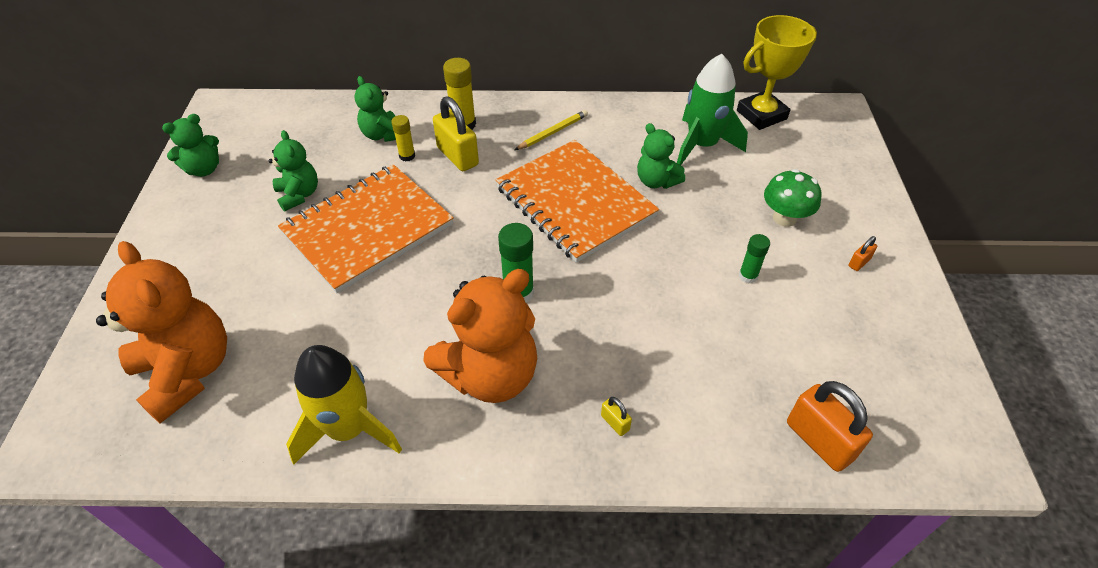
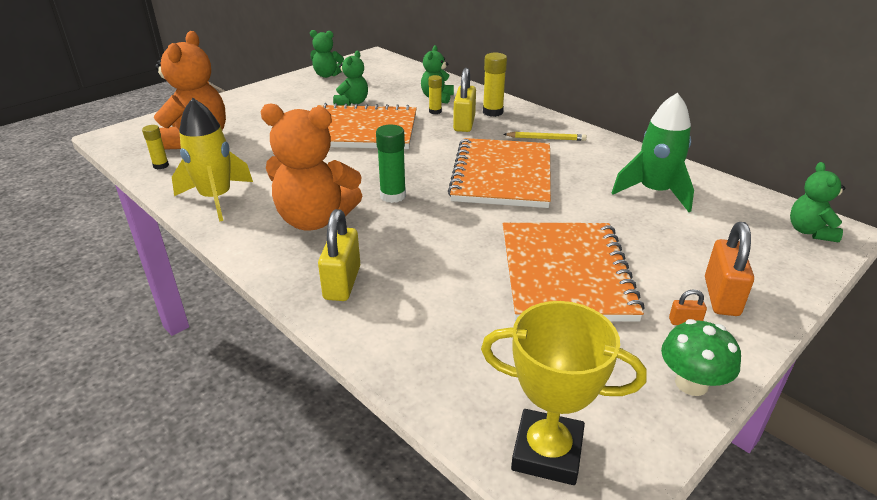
camera: 45 degrees right, 15 degrees down
(203, 439) = (161, 165): none -> yellow glue stick
(615, 423) = (342, 283): yellow padlock -> yellow padlock, size x2.17
(656, 181) = (581, 193): green teddy bear -> green teddy bear (809, 231)
(748, 276) = (565, 273): green glue stick -> orange notebook
(761, 115) = (744, 200): yellow trophy -> yellow trophy (547, 452)
(784, 218) = (658, 262): green mushroom -> green mushroom (691, 383)
(819, 440) = (459, 388): orange padlock -> orange padlock (721, 297)

